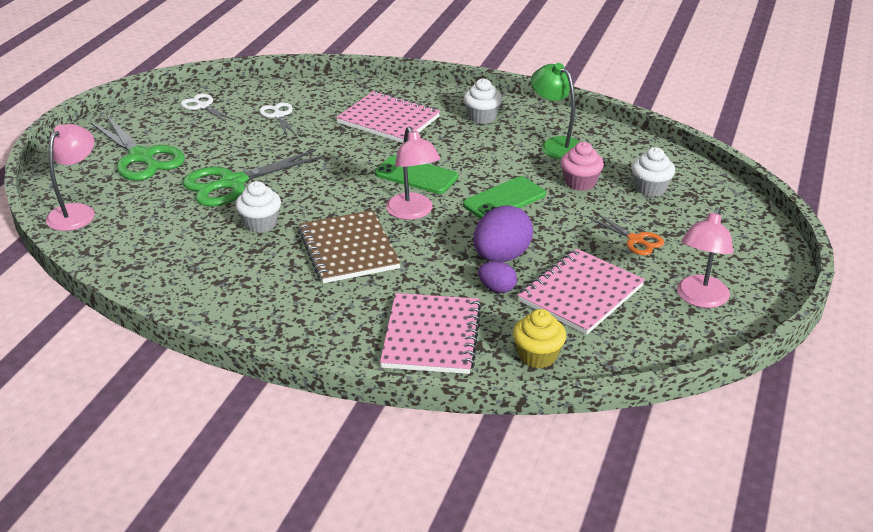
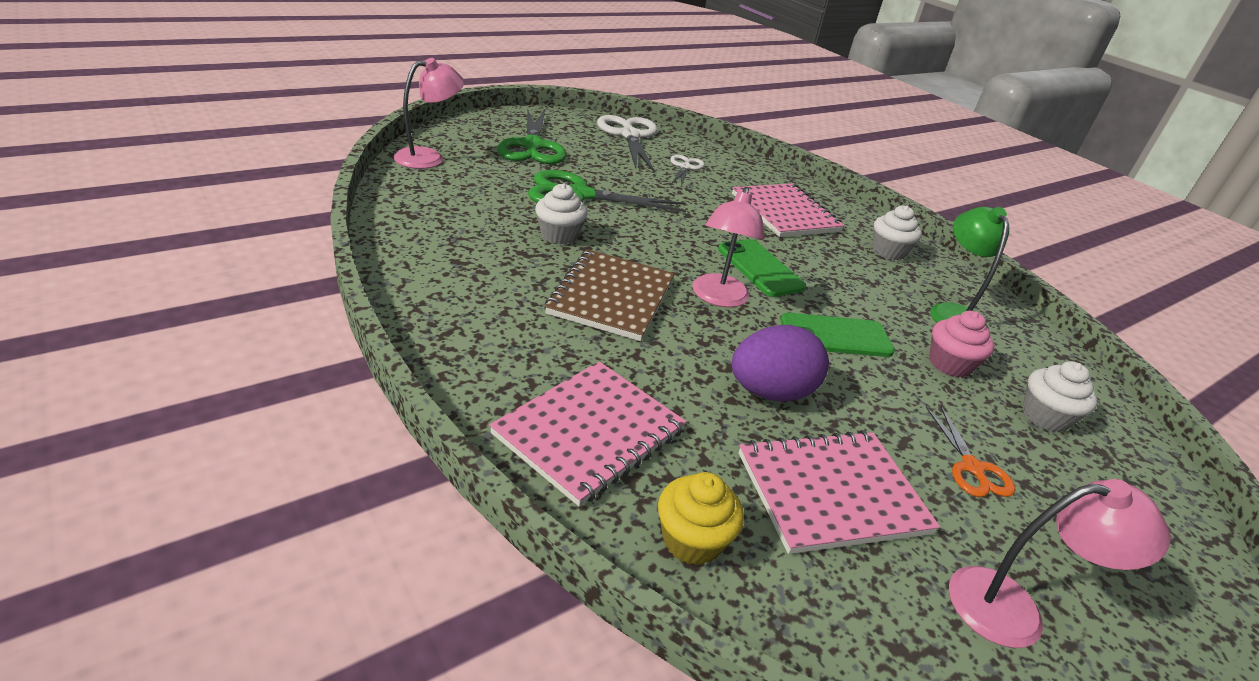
camera: 30 degrees right, 0 degrees up
(203, 106) = (629, 136): white scissors -> white scissors, size x1.88
(497, 288) = (727, 424): purple egg -> none
(700, 299) = (1014, 608): pink lamp -> pink lamp turned 150 degrees counterclockwise

